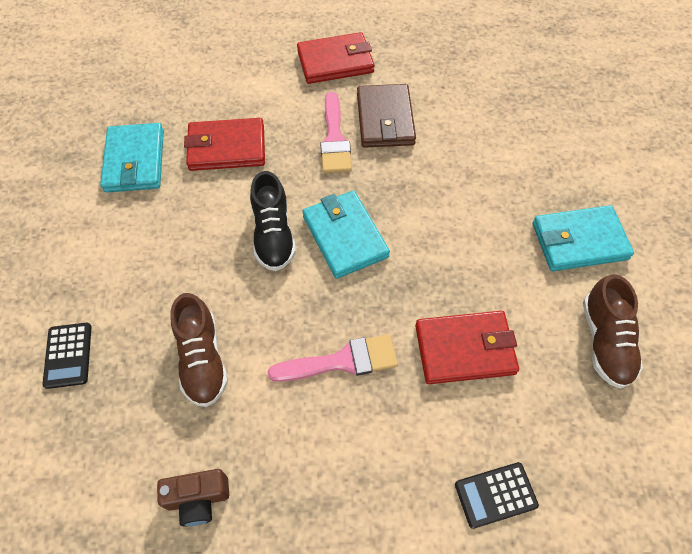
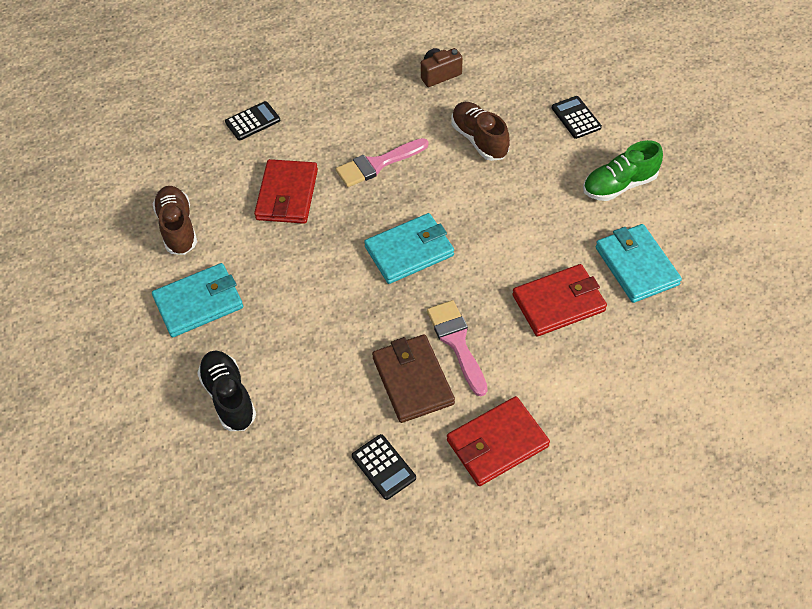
camera: 165 degrees right, 5 degrees down
(87, 248) = (619, 185): none -> green shoe
(273, 235) = (471, 236): black shoe -> black shoe (229, 397)
(344, 236) = (409, 251): turquoise wallet -> turquoise wallet turned 75 degrees counterclockwise
(429, 68) = (383, 467): none -> black calculator
(465, 349) = (287, 195): red wallet -> red wallet turned 60 degrees counterclockwise

